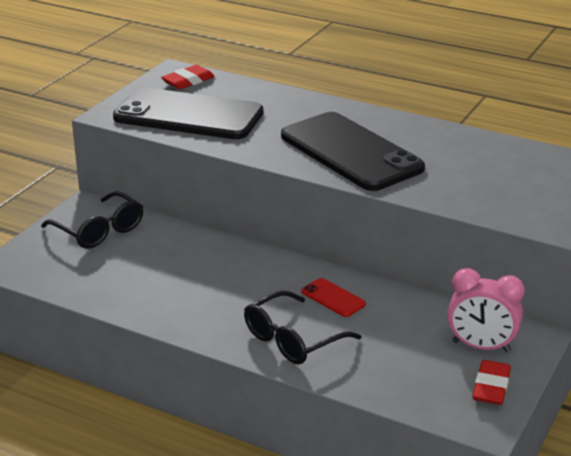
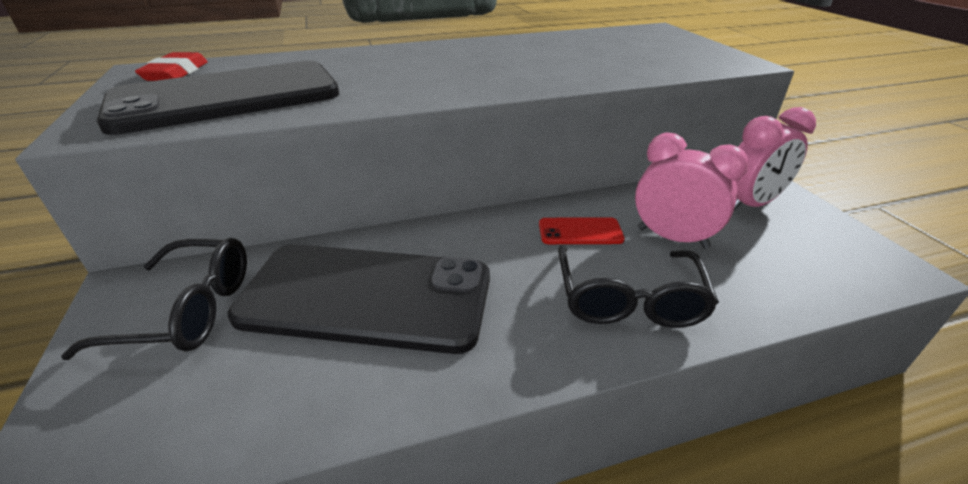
camera: 45 degrees left, 5 degrees up
(350, 152) = (474, 72): black phone -> black phone (366, 296)
(381, 331) = (672, 238): none -> pink clock
(491, 387) = (826, 232): red eraser -> none

